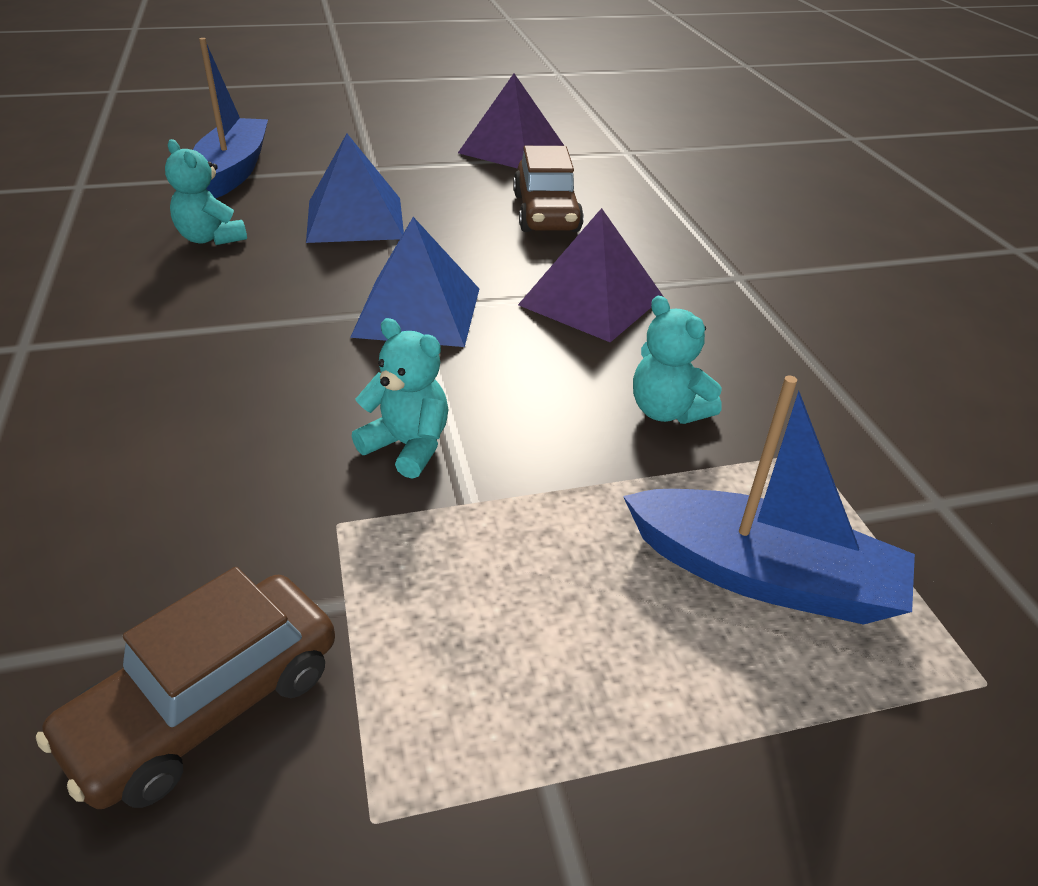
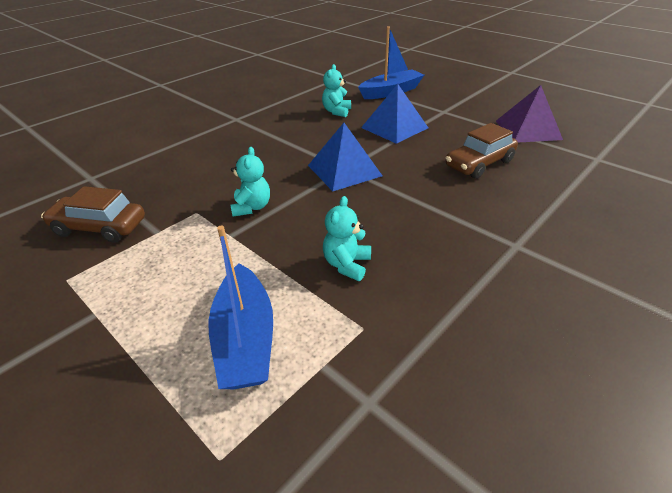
camera: 60 degrees right, 0 degrees up
(591, 300) = (415, 207): purple pyramid -> none

